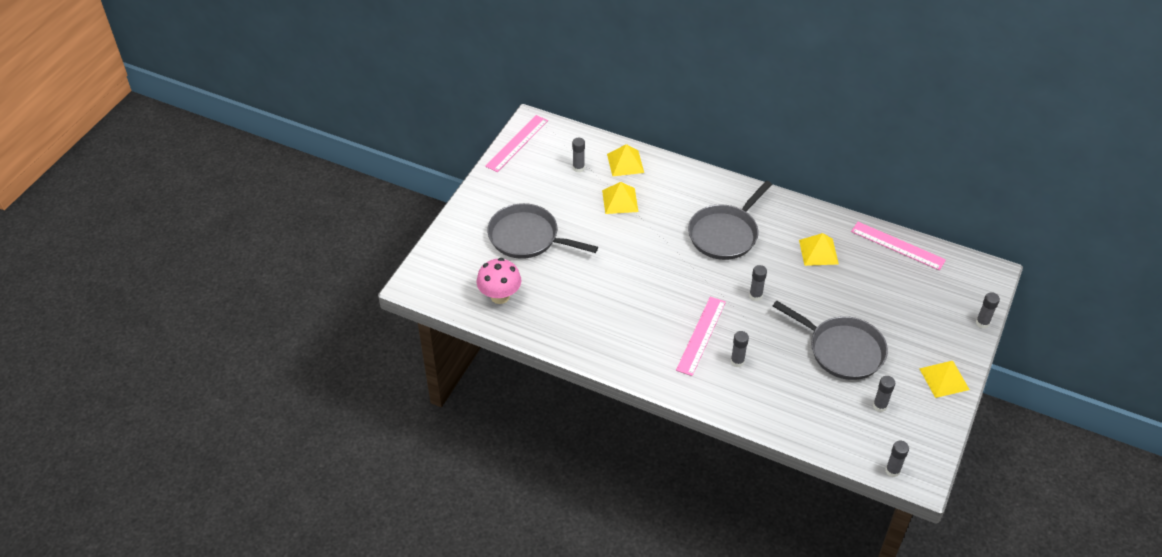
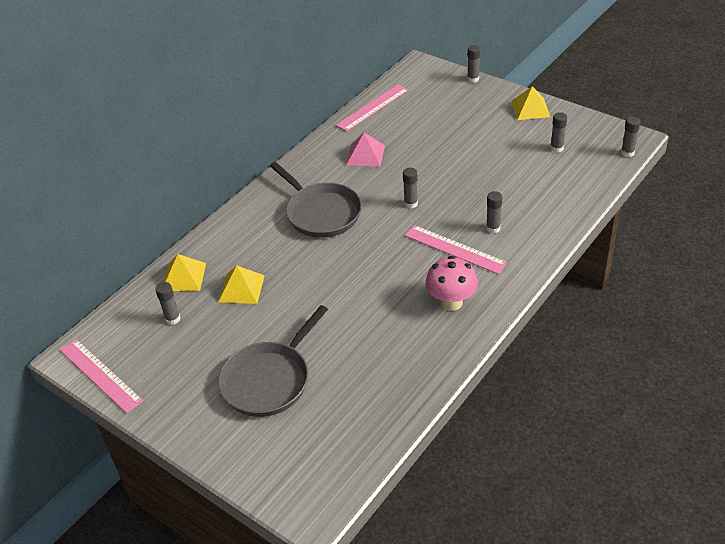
camera: 75 degrees left, 5 degrees down
(500, 296) = (358, 417): pink mushroom -> pink mushroom (451, 302)
(818, 252) = (365, 155): yellow pyramid -> pink pyramid
(842, 350) = (489, 159): grey pan -> none

